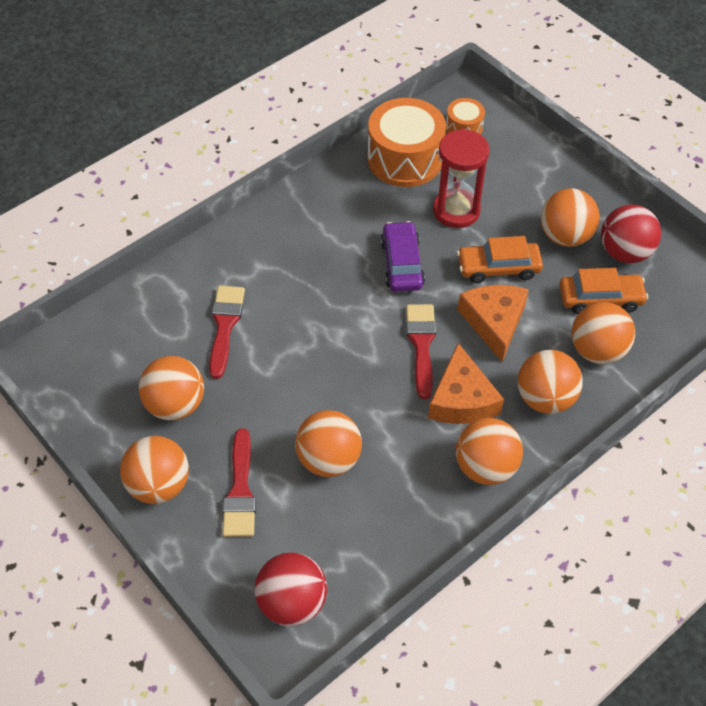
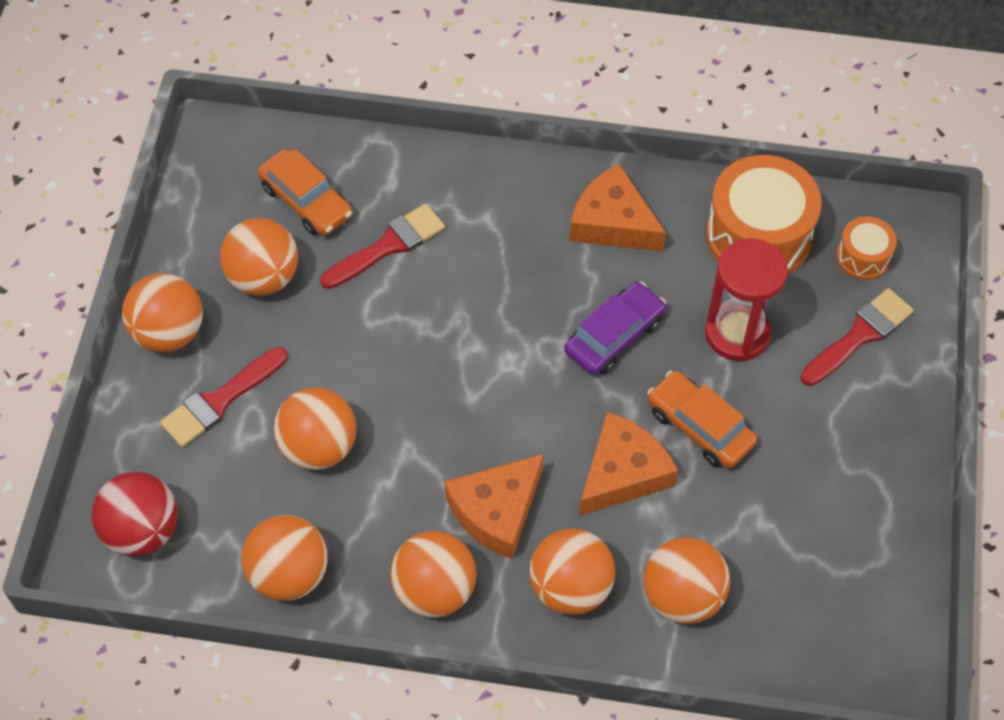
camera: 50 degrees right, 5 degrees up
(327, 212) = (612, 222): none -> orange cheese
(421, 344) = (529, 427): red brush -> red brush (859, 335)
(565, 236) = (811, 460): orange ball -> orange ball (289, 574)
(600, 299) = (757, 553): orange car -> orange car (306, 201)
(624, 252) = (849, 534): red ball -> none

